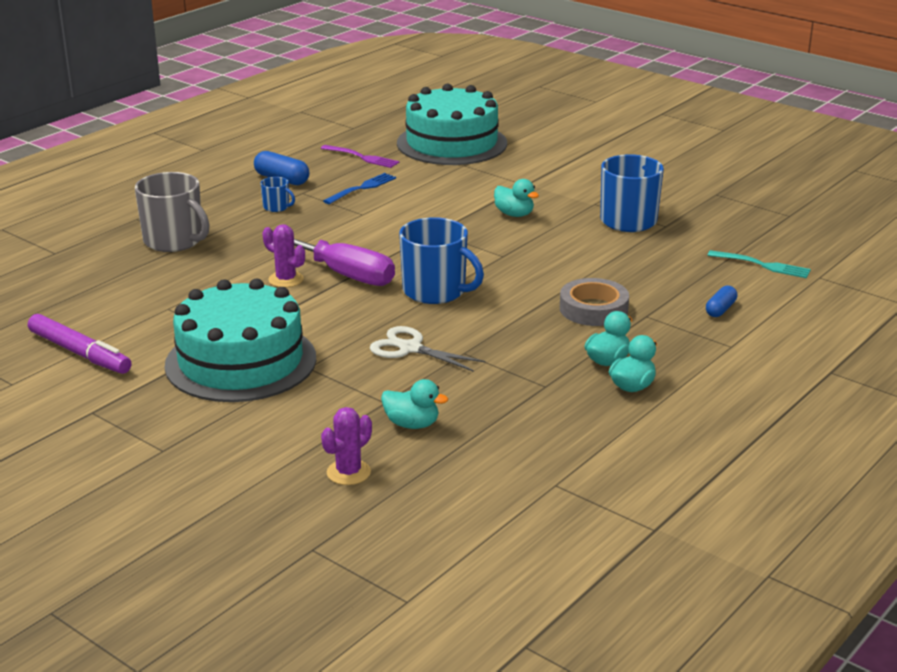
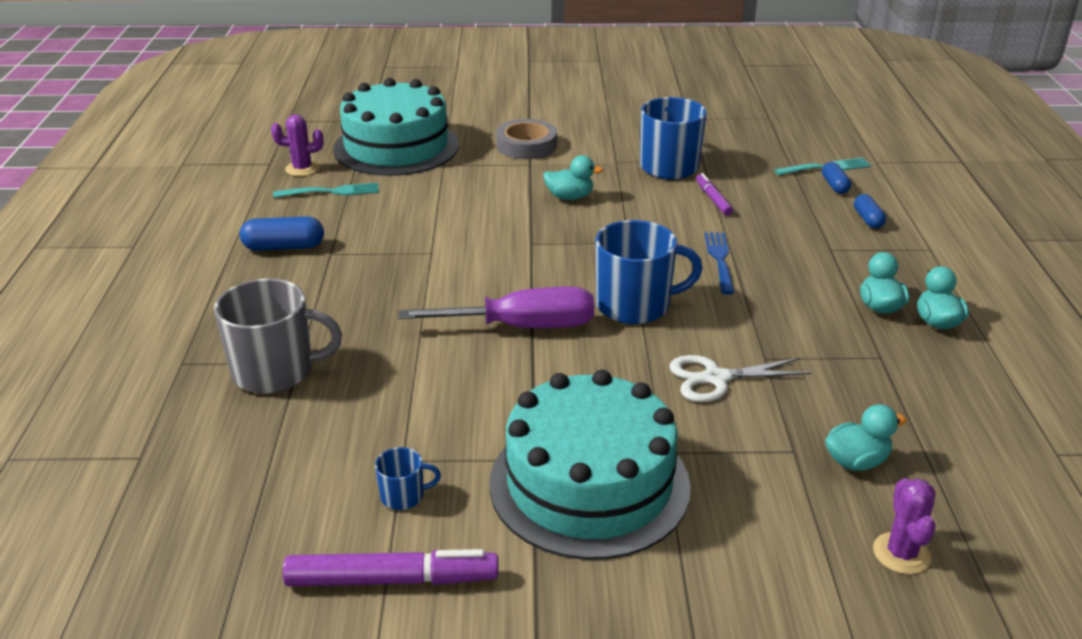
camera: 40 degrees left, 5 degrees up
(276, 207) = (329, 281): blue mug -> blue mug (403, 496)
(286, 279) = (475, 360): purple cactus -> purple cactus (302, 169)
(361, 157) = (330, 192): purple fork -> turquoise fork
(361, 188) = (385, 225): blue fork -> blue fork (720, 260)
(593, 309) = (785, 262): grey tape -> grey tape (526, 145)
(620, 253) = (713, 199): none -> purple marker
(742, 279) = (834, 186): none -> blue capsule

